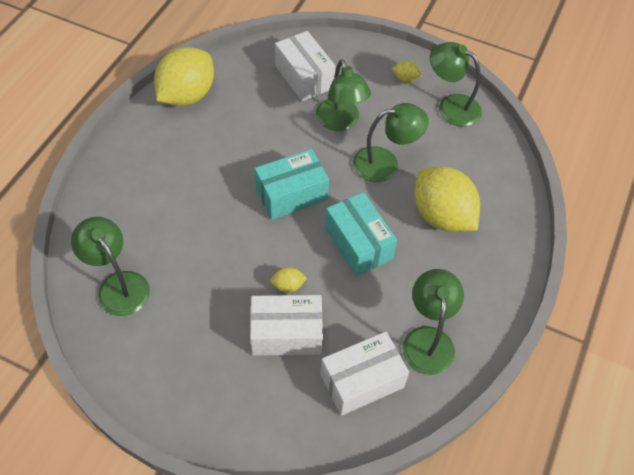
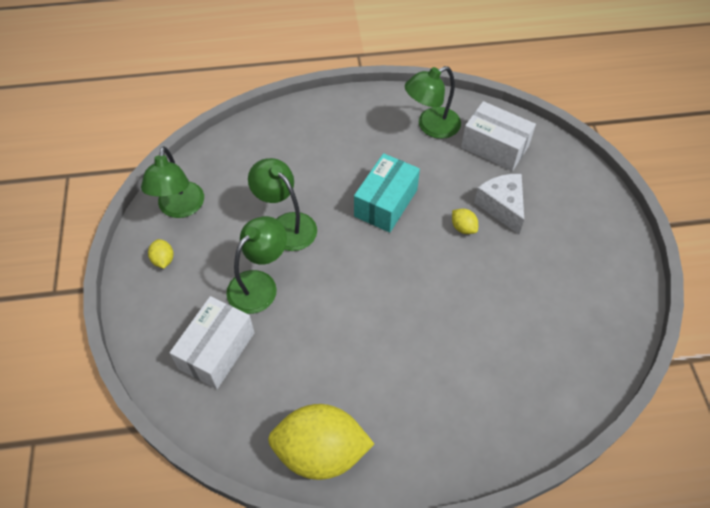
camera: 120 degrees left, 0 degrees up
(118, 285) = (572, 348): green lamp -> none
(286, 333) = (502, 206): white box -> white cheese
(291, 194) = (375, 276): turquoise box -> none
(442, 216) = (315, 163): yellow lemon -> none

